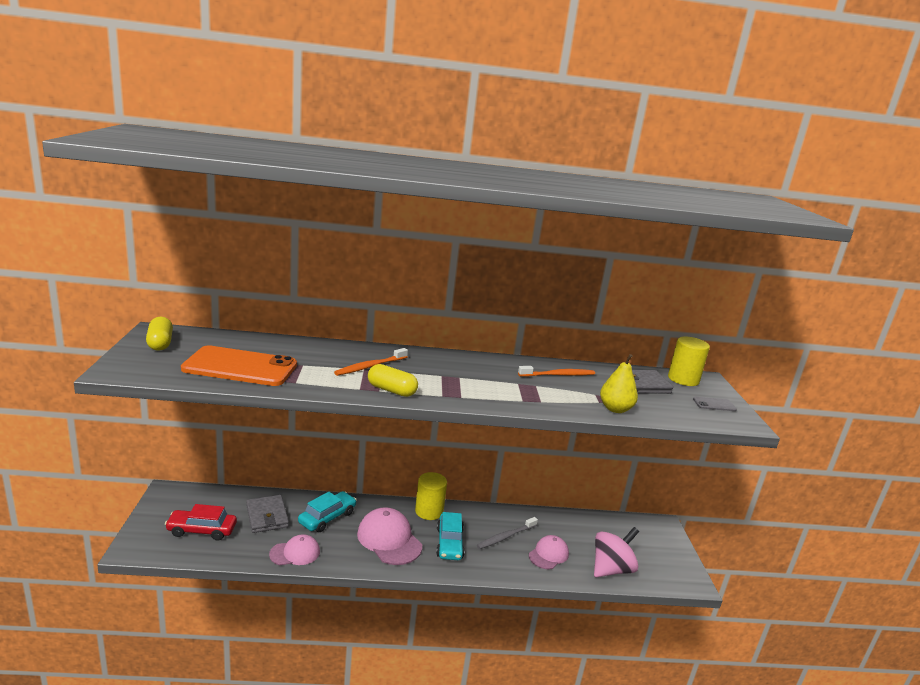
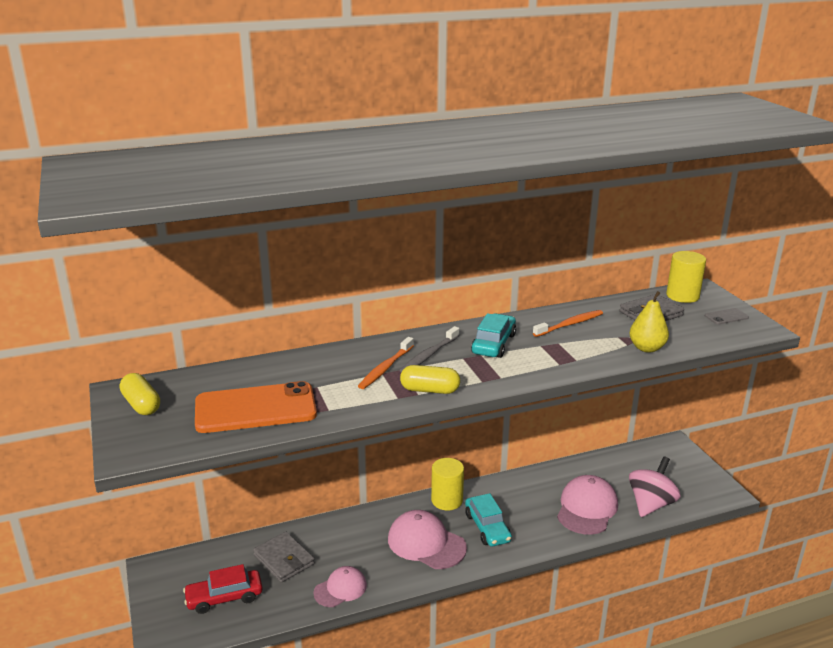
camera: 15 degrees left, 5 degrees up
(327, 517) = (348, 540): turquoise car -> turquoise car (493, 344)
(506, 537) = (537, 503): grey toothbrush -> grey toothbrush (429, 355)
(548, 554) = (587, 508): pink cap -> pink cap, size x1.60

